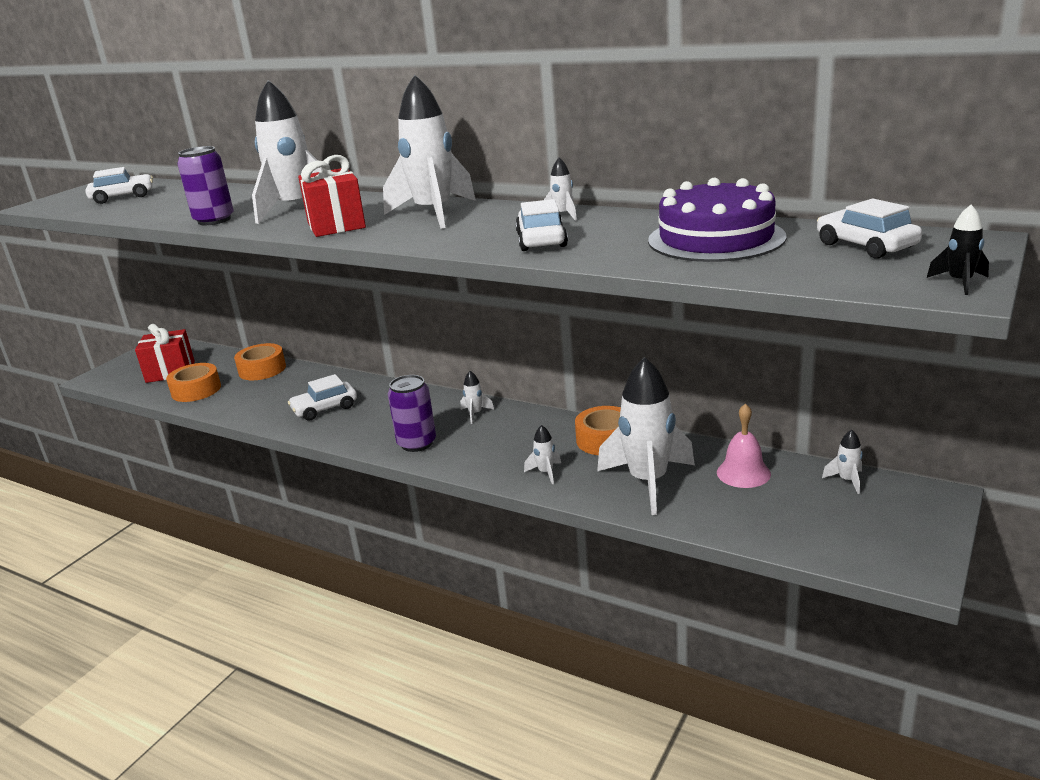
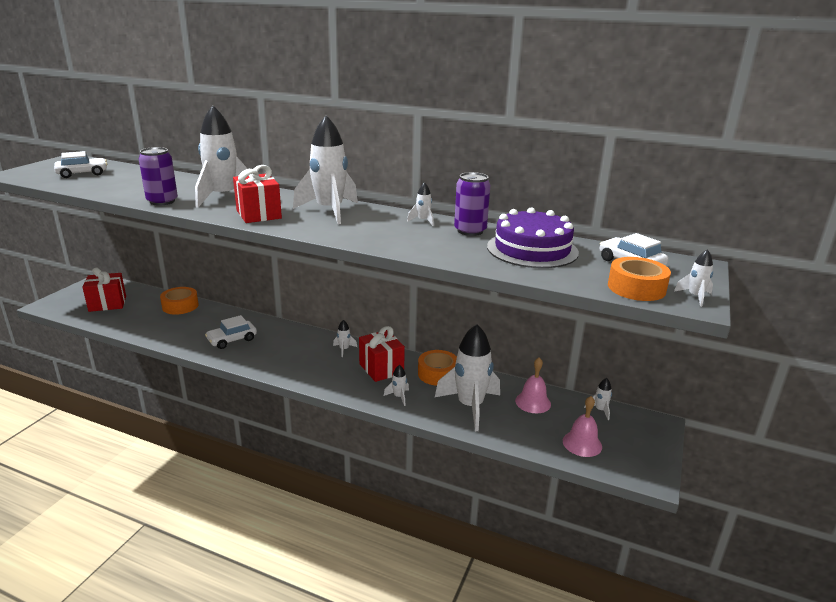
camera: 10 degrees left, 0 degrees up
(196, 390) = (130, 320): orange tape -> orange tape (636, 288)
(417, 443) = (304, 370): purple can -> purple can (470, 231)
(525, 436) = (381, 368): none -> red gift
(541, 240) = (412, 240): white car -> none
(813, 527) = (582, 443): none -> pink bell
(959, 283) = (695, 297): black rocket -> white rocket

